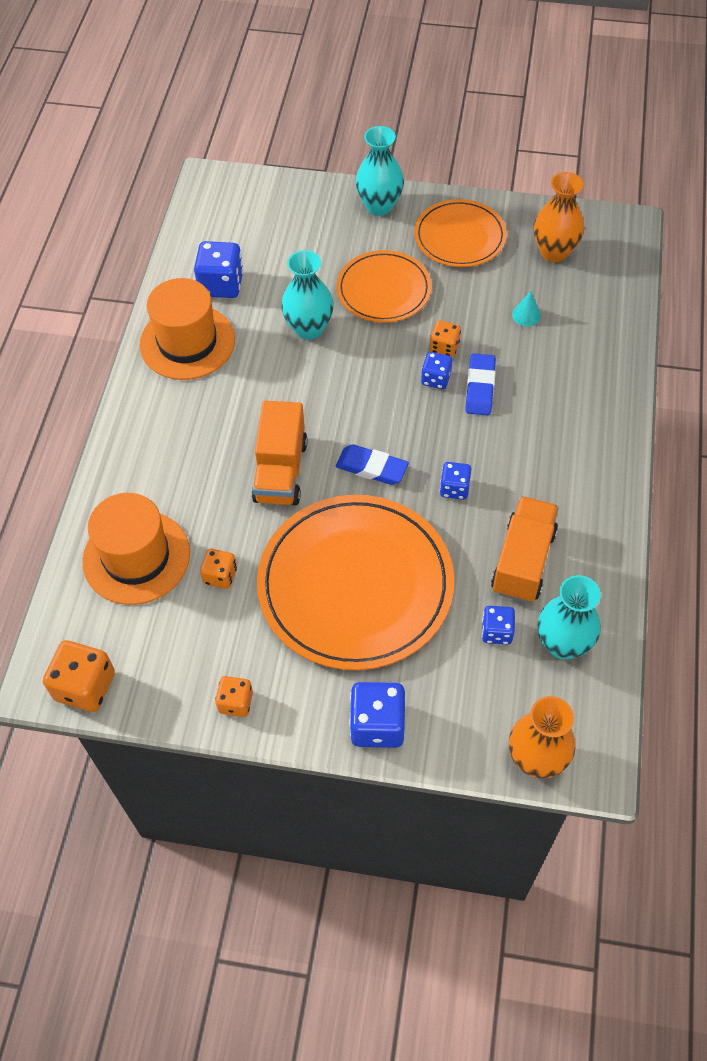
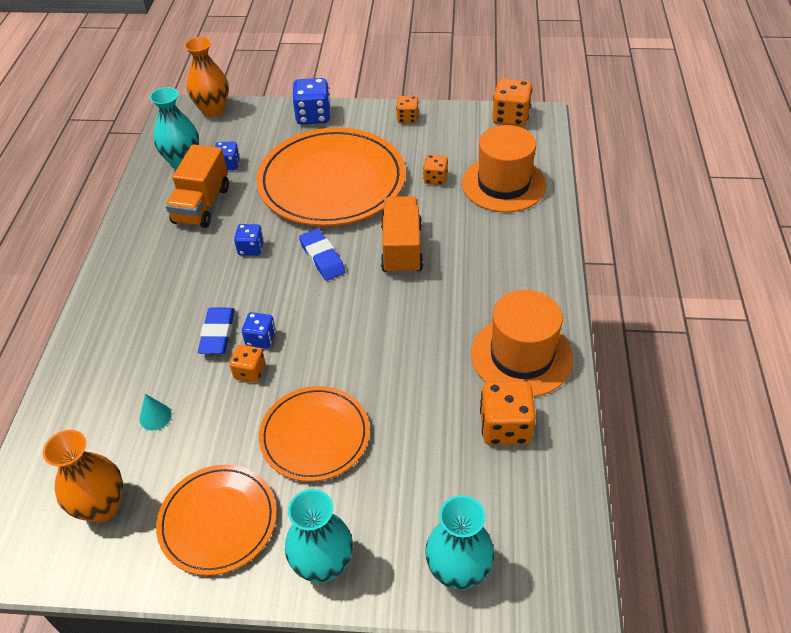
camera: 175 degrees right, 10 degrees down
(221, 284) = (505, 427): blue dice -> orange dice
(309, 328) = (395, 381): turquoise vase -> turquoise vase (458, 571)
(371, 468) = (322, 258): blue eraser -> blue eraser turned 45 degrees clockwise

